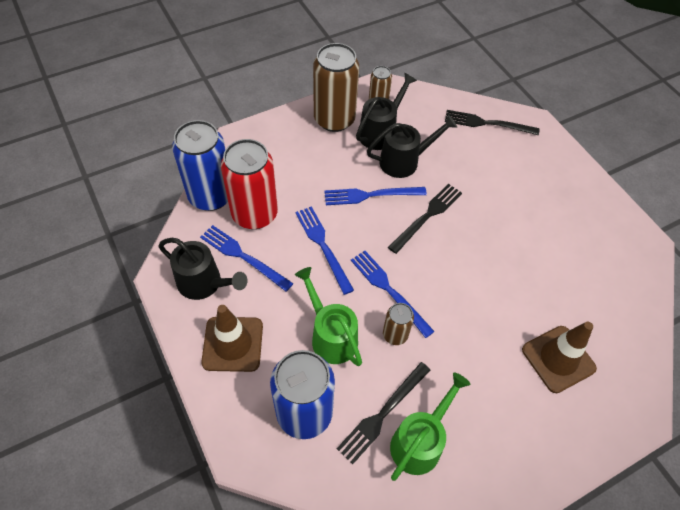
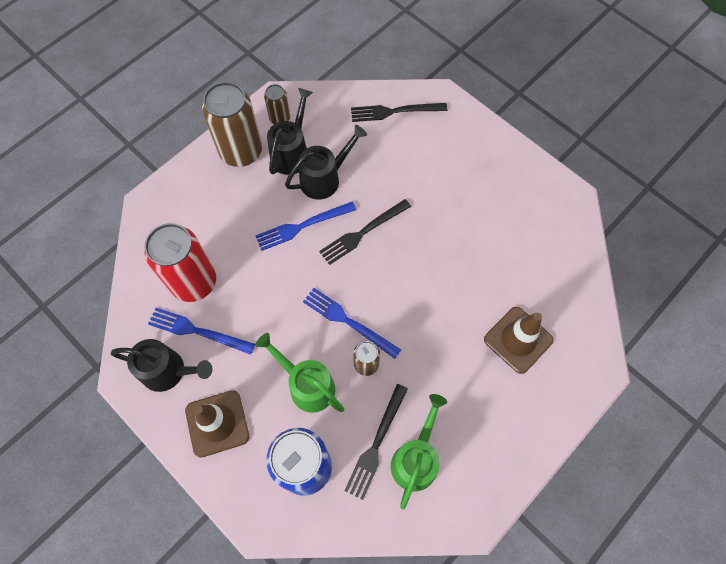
camera: 15 degrees left, 10 degrees up
(211, 196) = (143, 276): blue can -> none
(323, 246) = (272, 295): blue fork -> none
(427, 216) = (363, 232): black fork -> black fork turned 150 degrees counterclockwise

